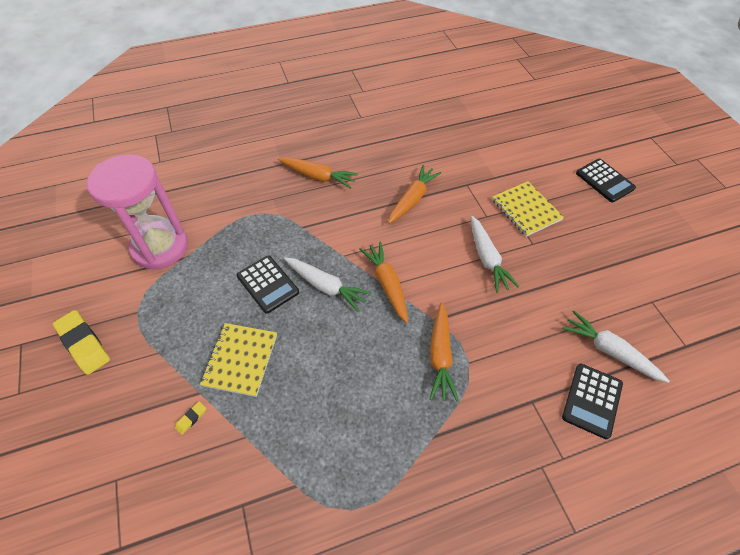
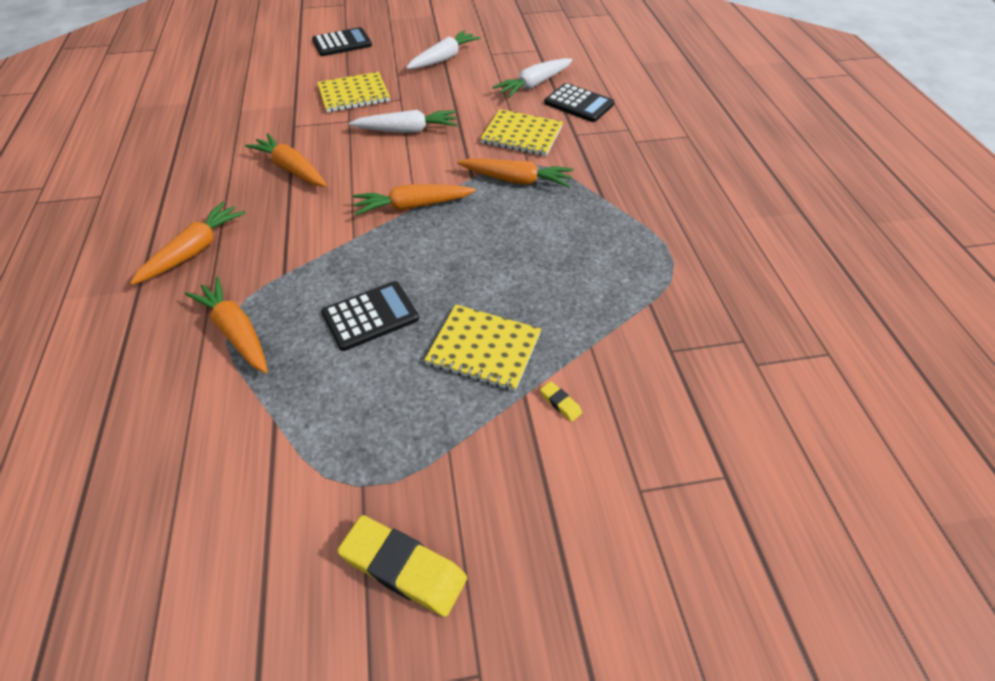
camera: 80 degrees left, 5 degrees down
(84, 344) = (403, 568): yellow eraser -> yellow eraser turned 60 degrees clockwise
(160, 247) = (233, 459): pink hourglass -> none
(251, 219) = (236, 332): none -> orange carrot
(326, 286) = (396, 258): white carrot -> white carrot (444, 58)
(512, 351) = (522, 135): none -> yellow notebook

